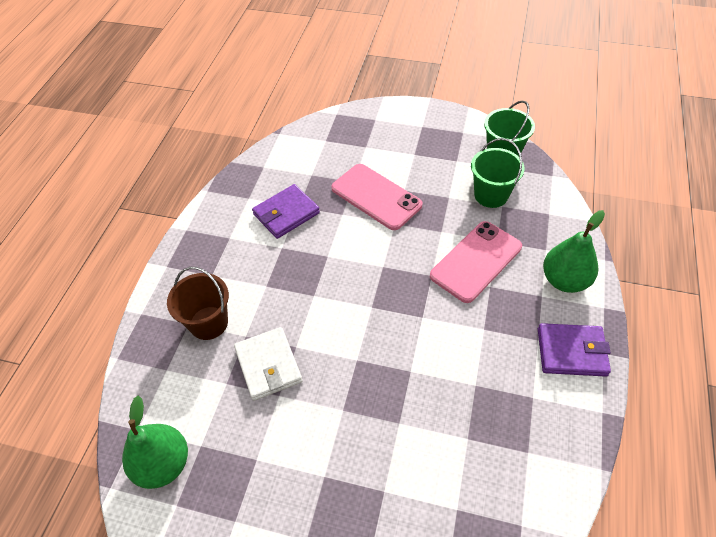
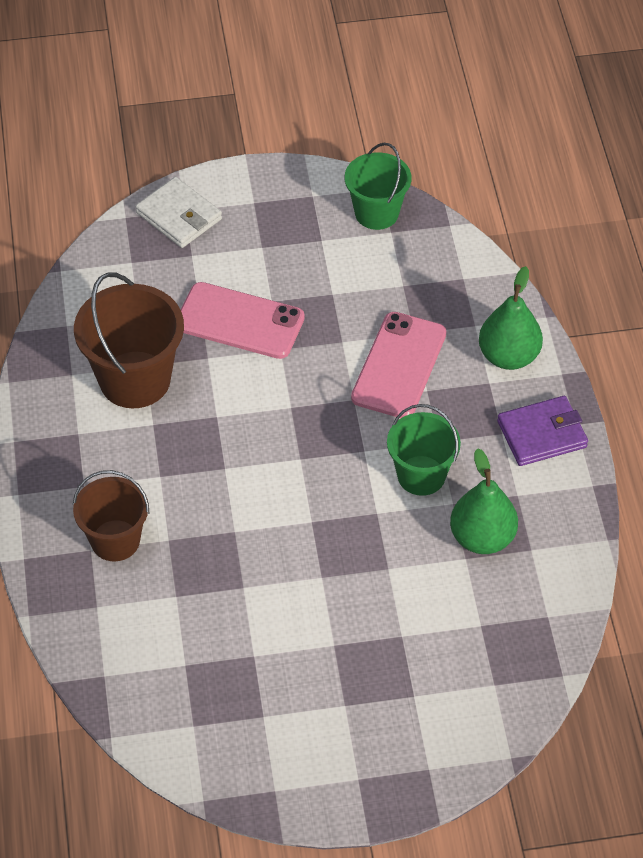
camera: 25 degrees left, 0 degrees up
(163, 464) = (155, 696): green pear -> green pear (482, 538)
(268, 365) = (214, 561): white wallet -> white wallet (179, 216)
(286, 214) = (135, 379): purple wallet -> brown bucket
(491, 195) = (384, 275): green bucket -> green bucket (421, 475)

